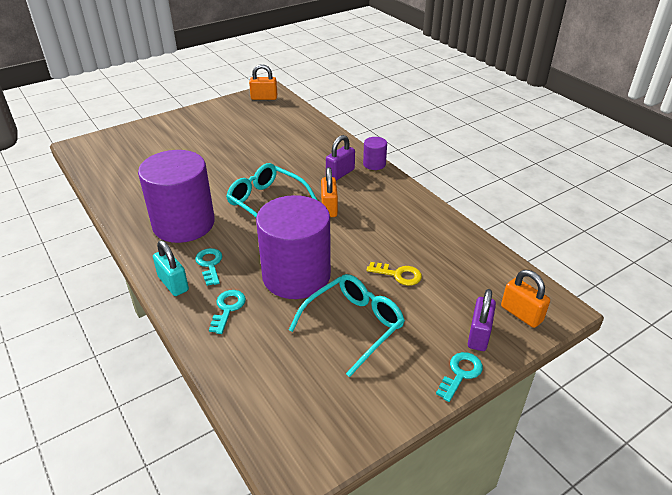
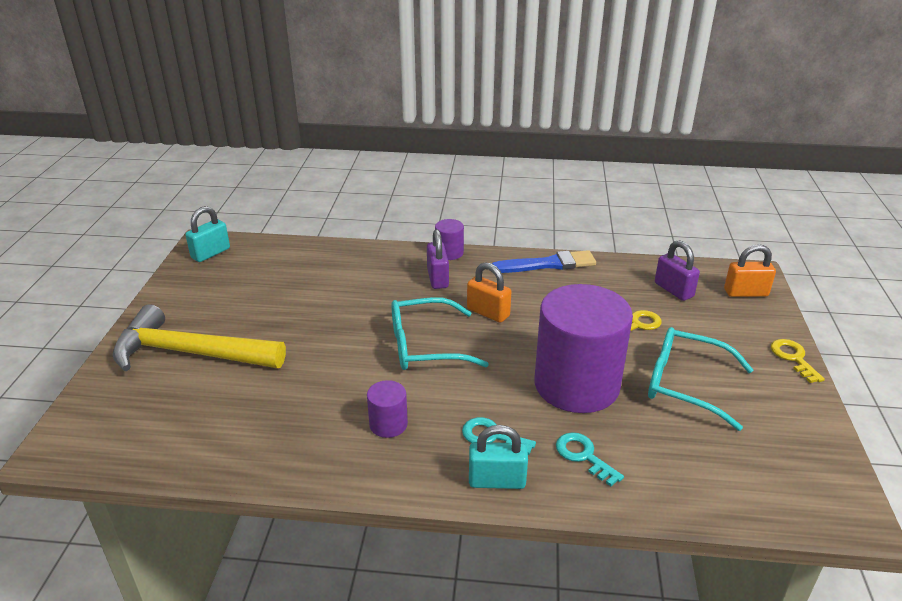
camera: 50 degrees left, 5 degrees down
(176, 138) = (190, 353): none -> yellow hammer
(183, 224) = (388, 424): purple cylinder -> purple cylinder, size x0.42
(264, 98) = (210, 253): orange padlock -> turquoise padlock
(354, 325) = (685, 384): turquoise glasses -> turquoise glasses turned 60 degrees counterclockwise
(418, 205) = (547, 264): none -> blue brush
(460, 373) = (793, 358): turquoise key -> yellow key
(478, 335) = (754, 325): purple padlock -> purple padlock (673, 290)

